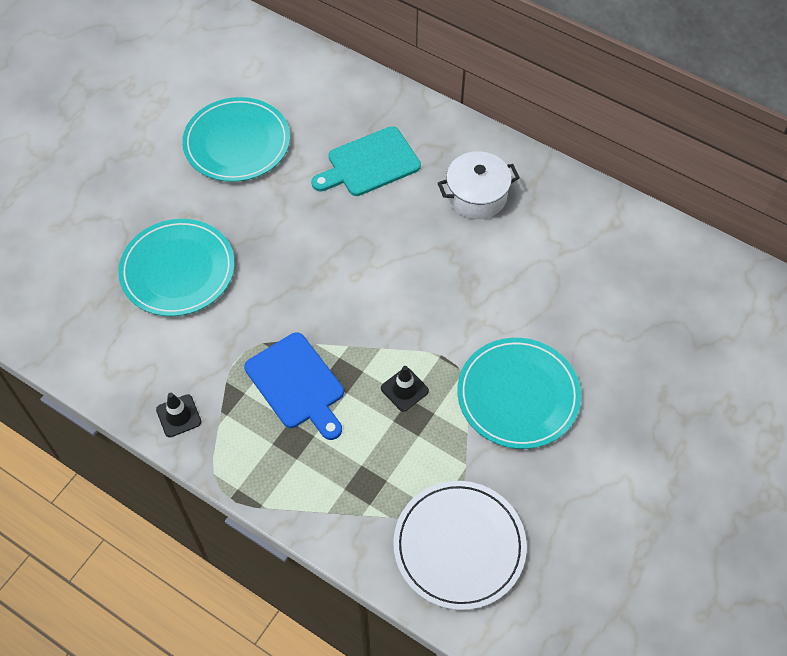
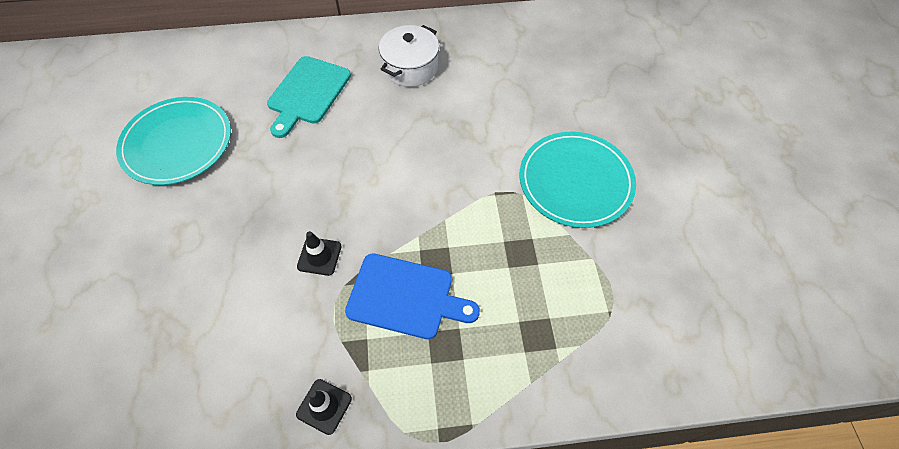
camera: 40 degrees left, 0 degrees up
(178, 270) = (210, 279): turquoise plate -> none
(404, 389) = (493, 237): black traffic cone -> black traffic cone (319, 256)
(459, 546) = (651, 324): white plate -> none

